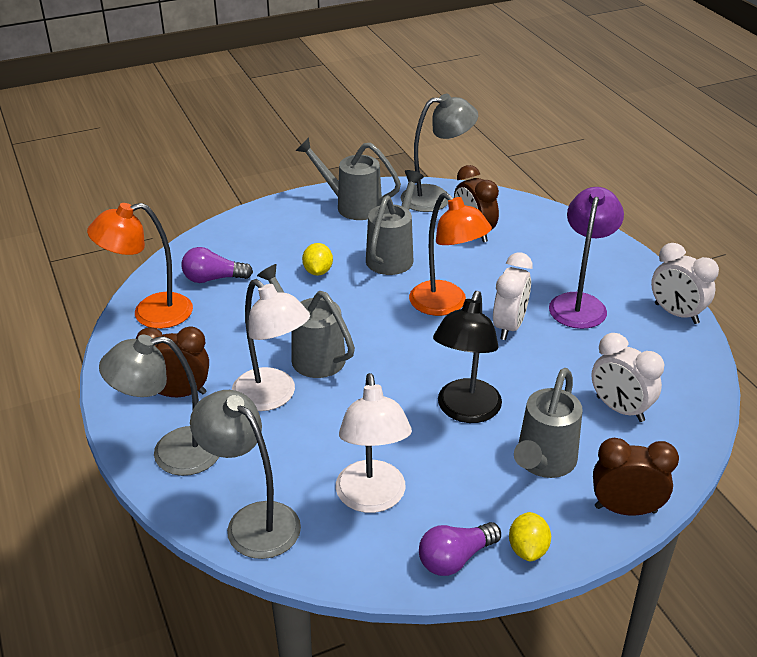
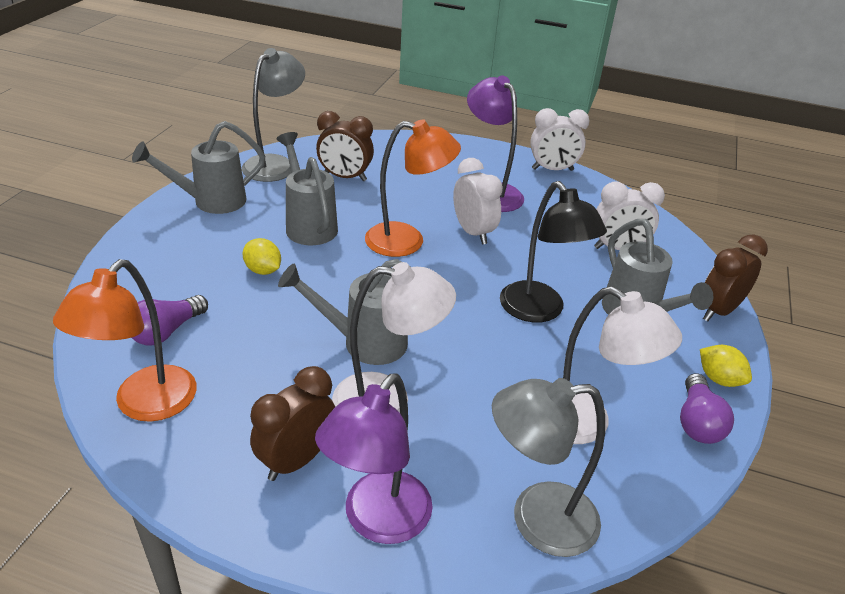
camera: 50 degrees left, 0 degrees up
(172, 453) = (377, 521): grey lamp -> purple lamp

